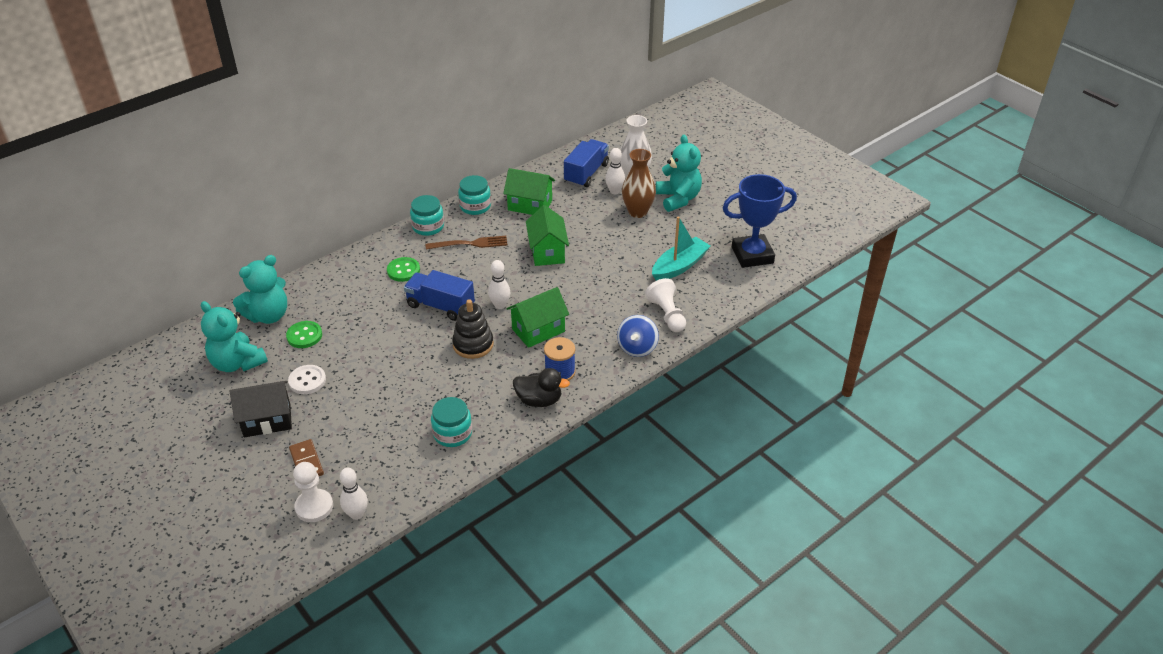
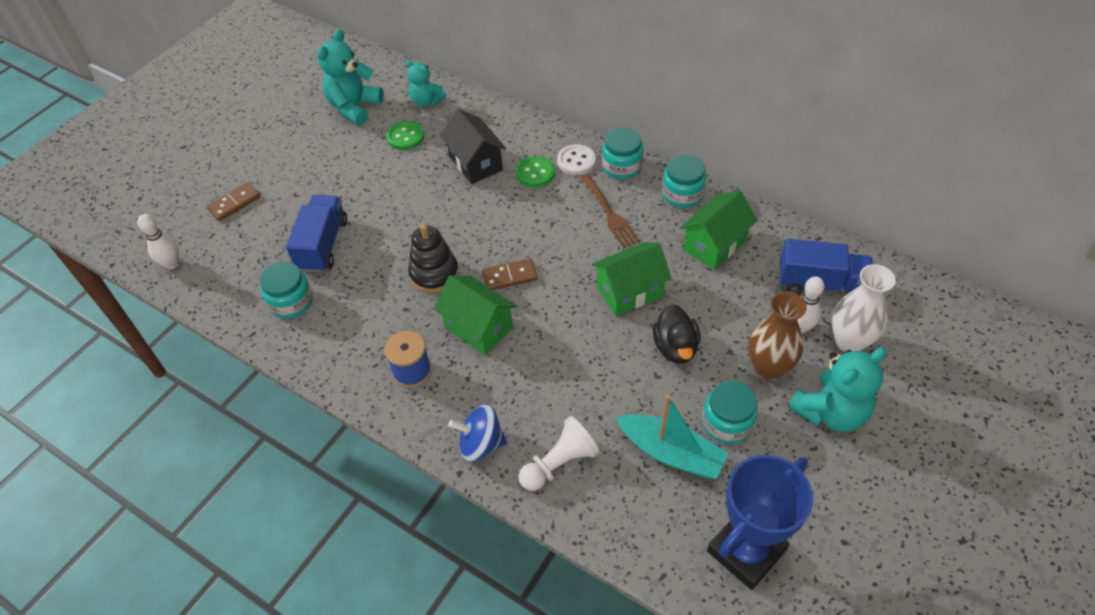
camera: 75 degrees right, 10 degrees up
(267, 420) = (283, 156): black house -> black house (475, 163)
(268, 315) = (426, 101): turquoise teddy bear -> turquoise teddy bear, size x0.63
(307, 381) = (342, 163): white button -> white button (576, 161)
(314, 507) = (179, 230): white pawn -> none
(440, 306) = (488, 224): blue truck -> blue truck (323, 245)
(500, 305) = (509, 276): white bowling pin -> brown domino
(530, 205) = (715, 245): green house -> green house turned 45 degrees clockwise
(539, 400) = (359, 365): black duck -> black duck (675, 347)
(668, 239) = (727, 422): none -> turquoise jar
(752, 255) = (746, 551): blue trophy -> blue trophy turned 75 degrees clockwise

